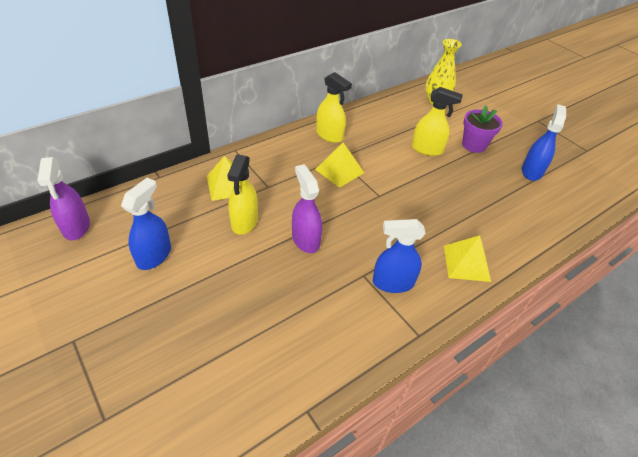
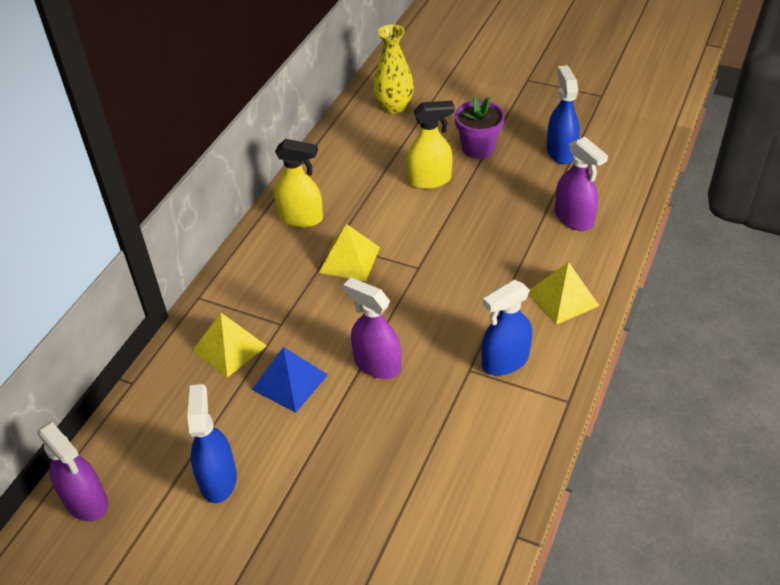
camera: 25 degrees left, 0 degrees up
(244, 222) = (289, 382): yellow spray bottle -> blue pyramid
(512, 216) = (574, 218): none -> purple spray bottle

